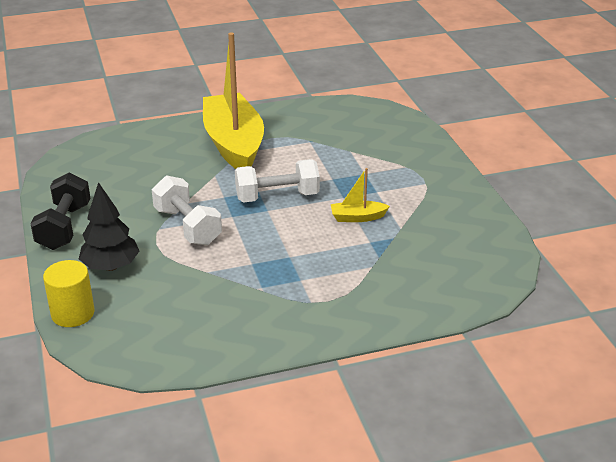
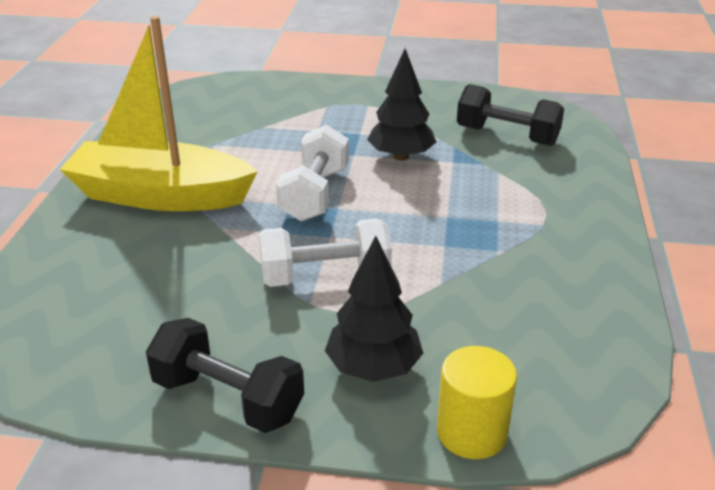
camera: 65 degrees left, 0 degrees up
(357, 217) = (401, 156): yellow boat -> black tree
(435, 259) = (507, 136): none -> black dumbbell

